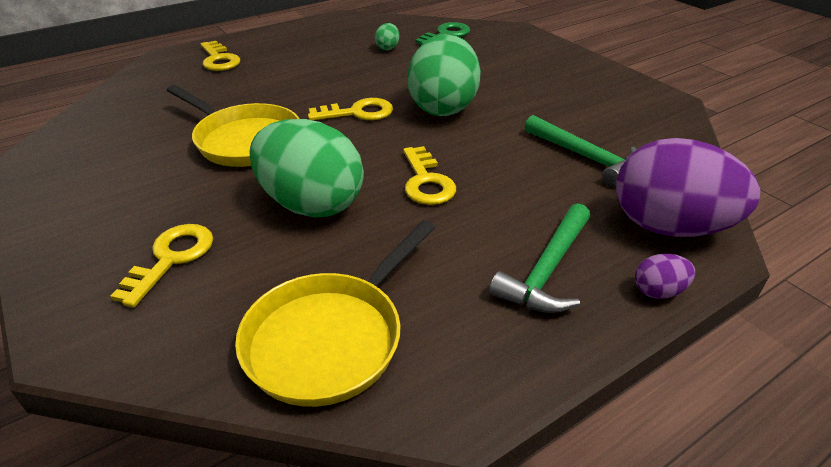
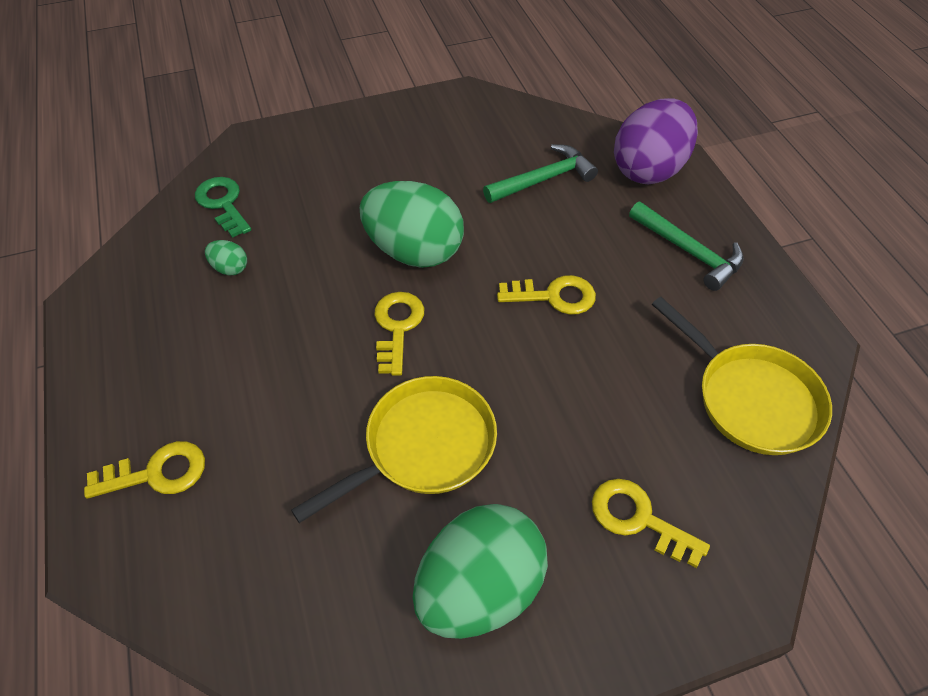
camera: 75 degrees left, 15 degrees up
(311, 204) = (571, 392): green egg -> green egg (479, 588)
(658, 291) = (716, 202): purple egg -> none

